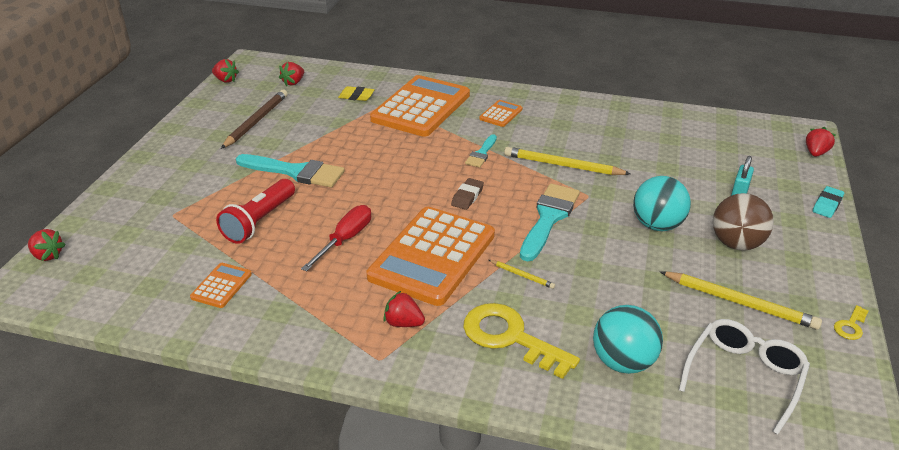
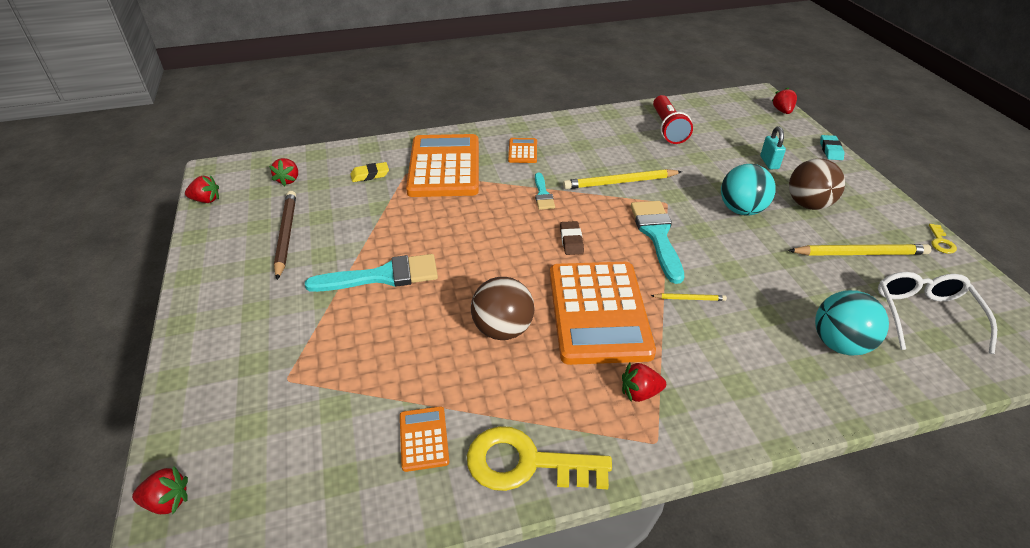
camera: 30 degrees left, 5 degrees up
(259, 221) = (395, 346): red flashlight -> red flashlight (668, 129)
(345, 239) = (502, 329): red screwdriver -> brown ball
(510, 337) = (739, 363): yellow key -> yellow key (525, 463)

